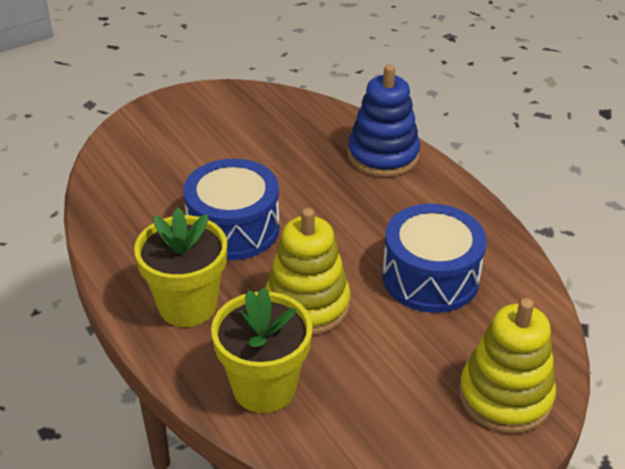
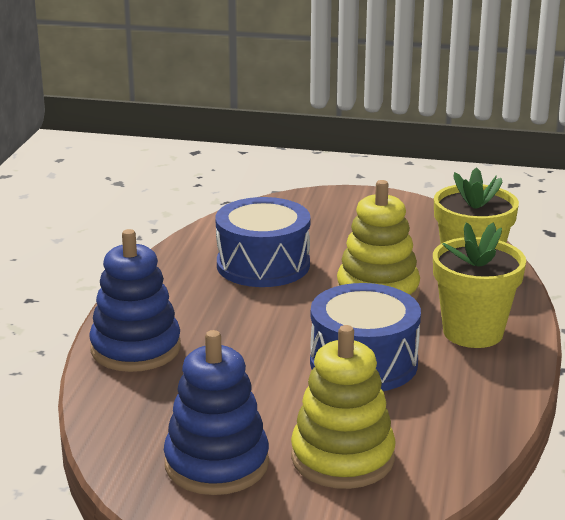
camera: 135 degrees left, 15 degrees down
(229, 121) = (216, 463): none -> blue stacking toy
(505, 396) = (323, 207): yellow stacking toy -> yellow stacking toy (342, 458)

